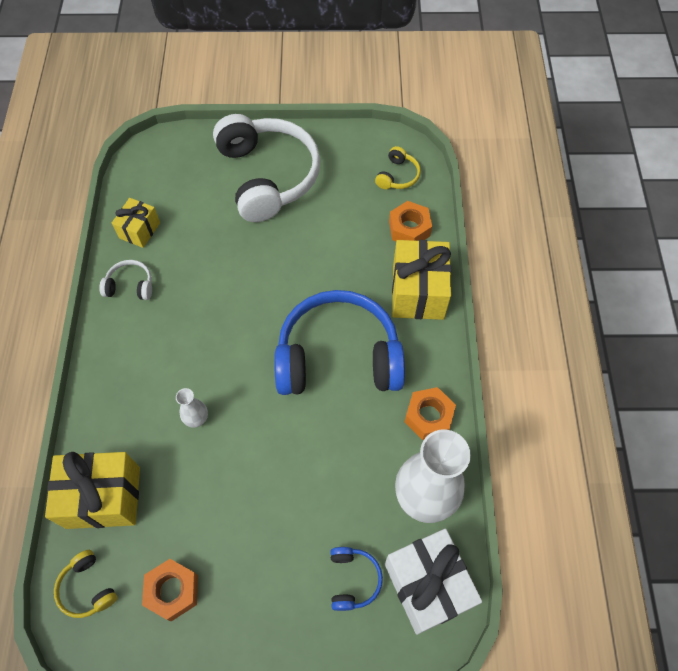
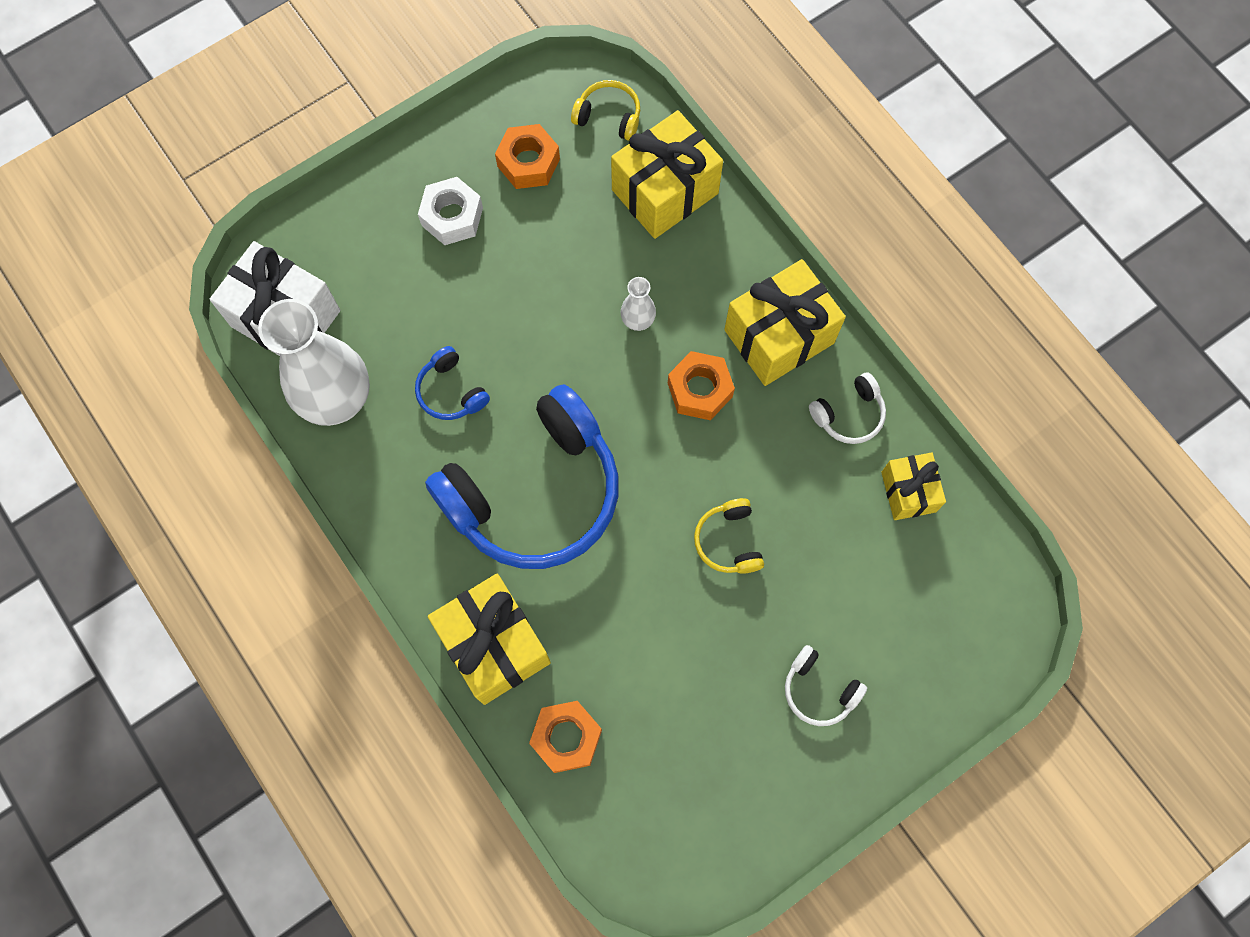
camera: 145 degrees right, 10 degrees up
(125, 353) = (779, 336): none -> yellow gift
(258, 584) = (452, 217): none -> white nut
(268, 176) = (819, 690): white headphones -> white headphones, size x0.41
(353, 579) = (363, 278): blue headphones -> blue headphones (451, 391)
(397, 176) = (641, 821): yellow headphones -> yellow headphones (728, 541)
(428, 416) = (384, 489): orange nut -> orange nut (700, 390)

